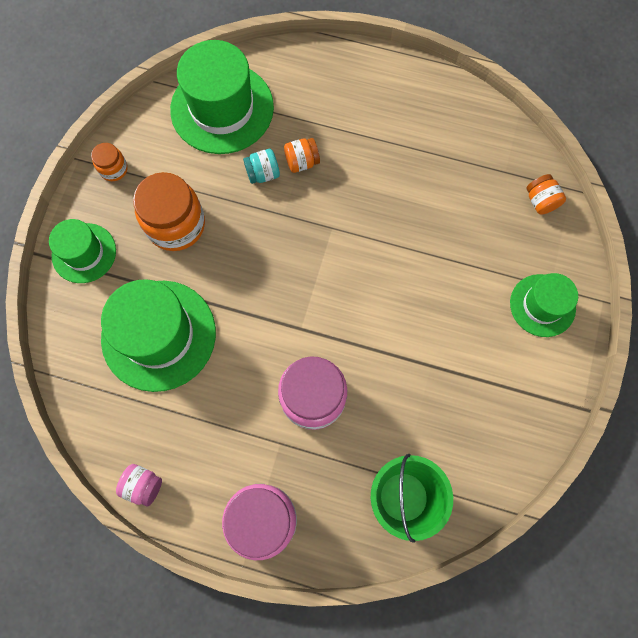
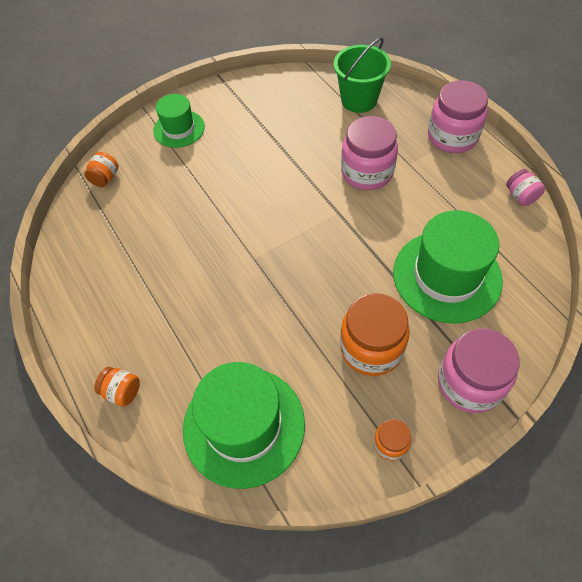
camera: 135 degrees left, 15 degrees down
(84, 253) = (469, 383): green hat -> pink jar
(263, 174) = (265, 337): turquoise jar -> none
(302, 162) = (226, 323): orange jar -> orange jar (122, 391)

